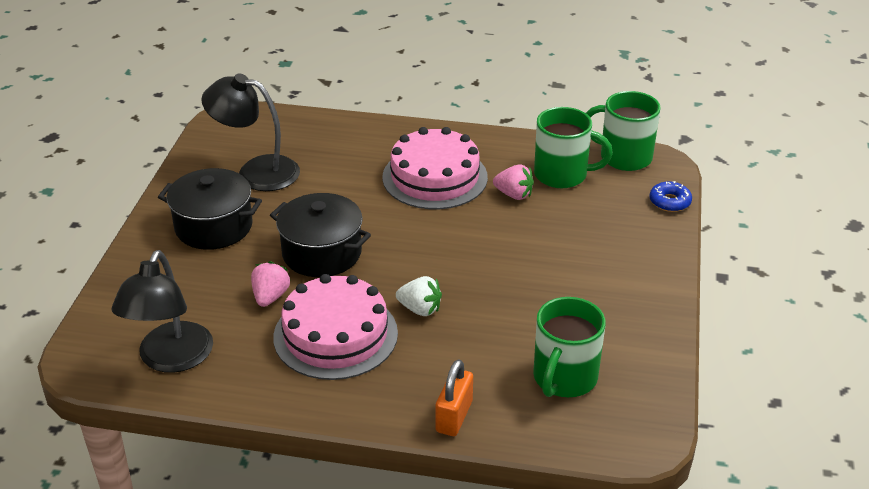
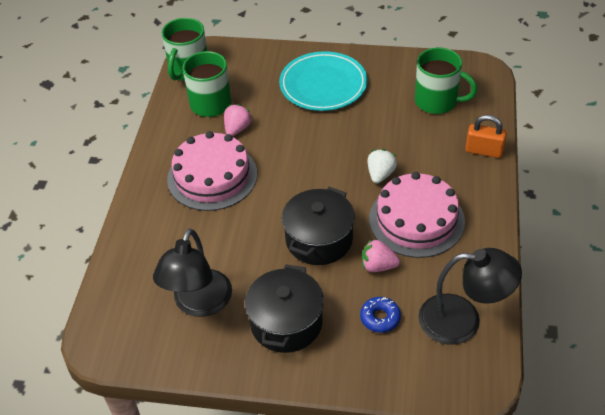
camera: 90 degrees left, 10 degrees up
(598, 267) = (323, 85): none -> turquoise plate
(669, 202) = (246, 50): blue donut -> blue donut (380, 318)

